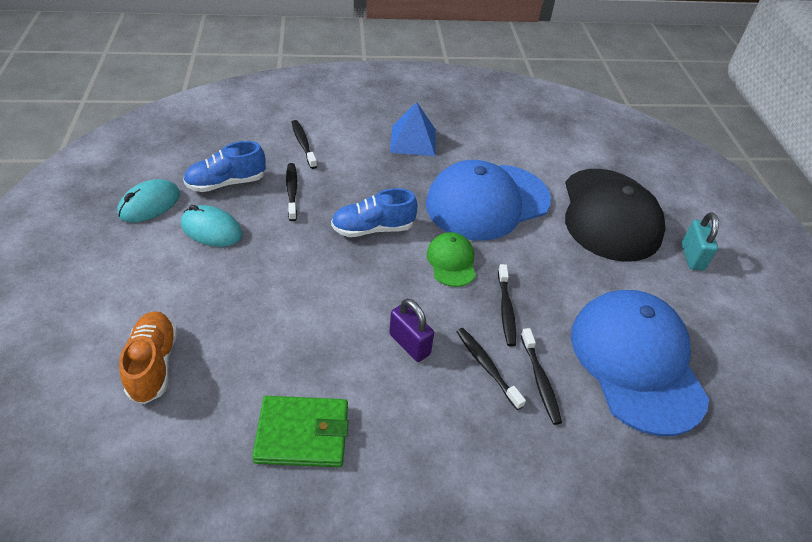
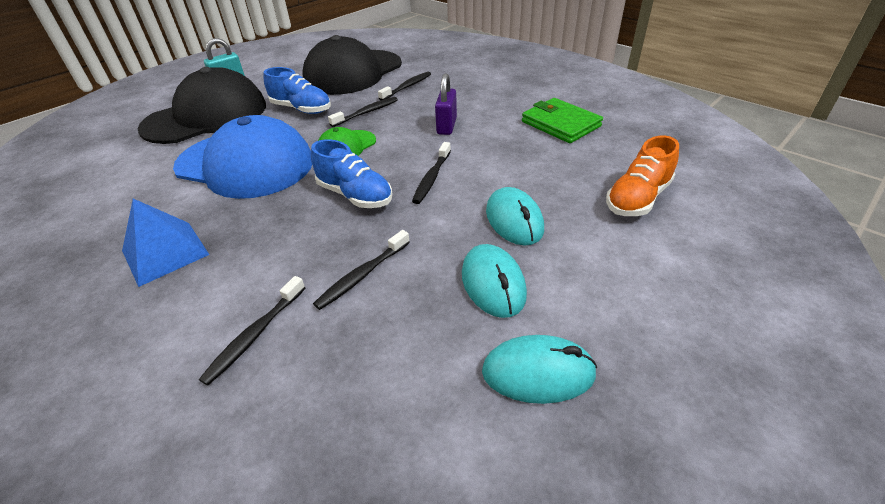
camera: 125 degrees left, 5 degrees down
(226, 183) = (413, 338): blue shoe -> blue shoe (301, 109)
(239, 279) = (514, 220): none -> turquoise mouse
(487, 367) = (422, 101): black toothbrush -> black toothbrush (432, 178)
(636, 362) = (353, 72): blue cap -> black cap

